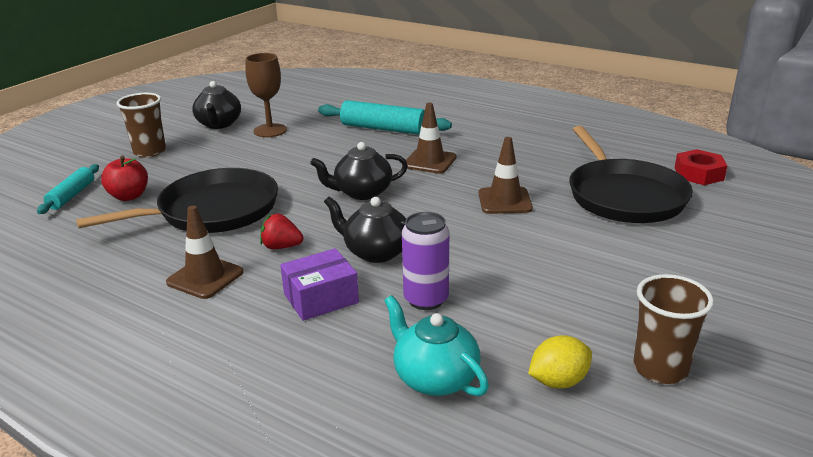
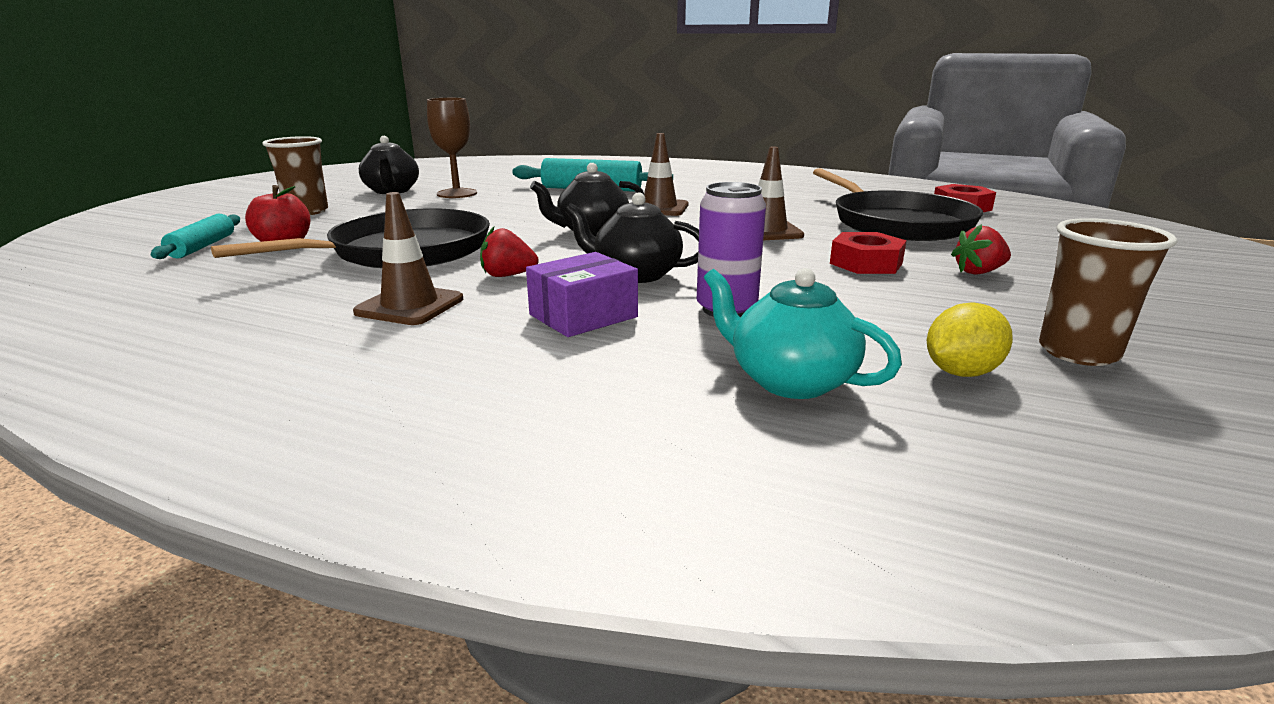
camera: 10 degrees left, 5 degrees down
(563, 250) = (866, 263): none -> red nut
(649, 269) = (978, 272): none -> red strawberry

